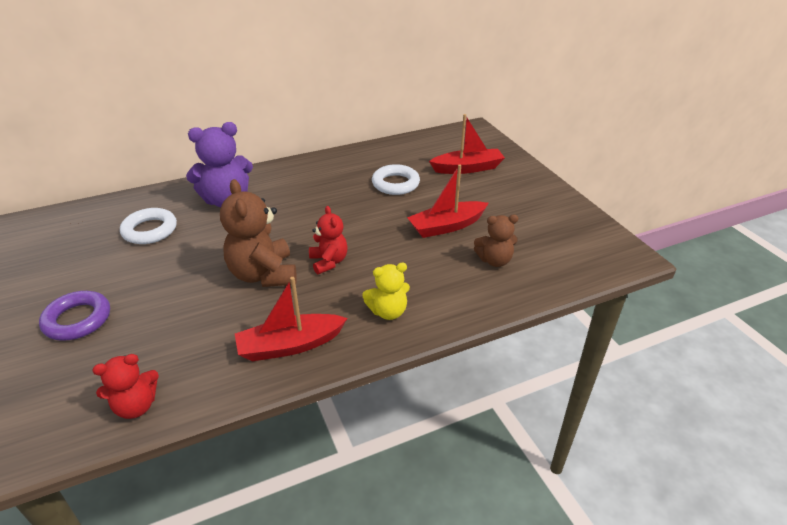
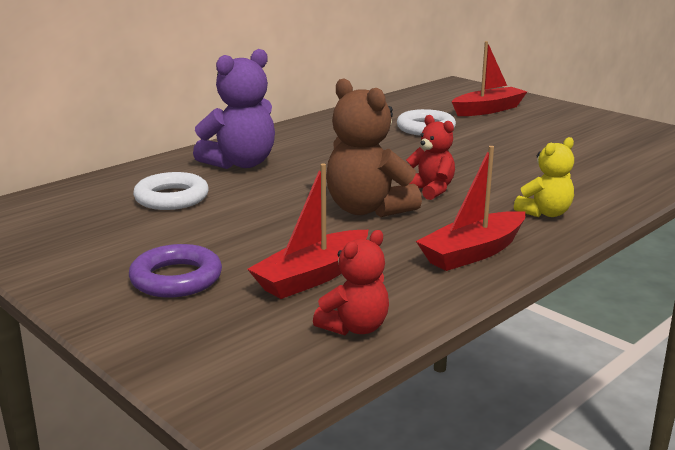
camera: 20 degrees left, 15 degrees down
(446, 226) = (522, 150): red boat -> red boat (312, 277)
(494, 260) = (603, 165): brown teddy bear -> none

